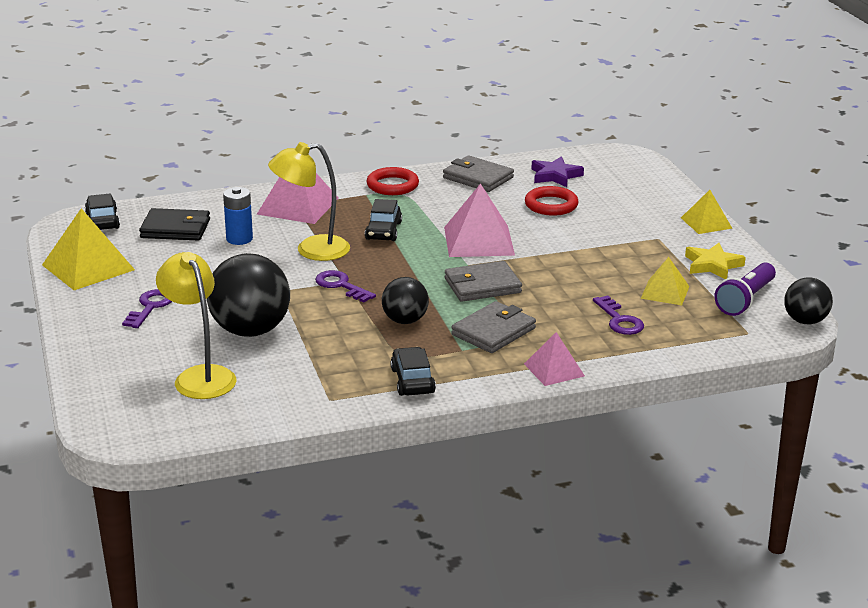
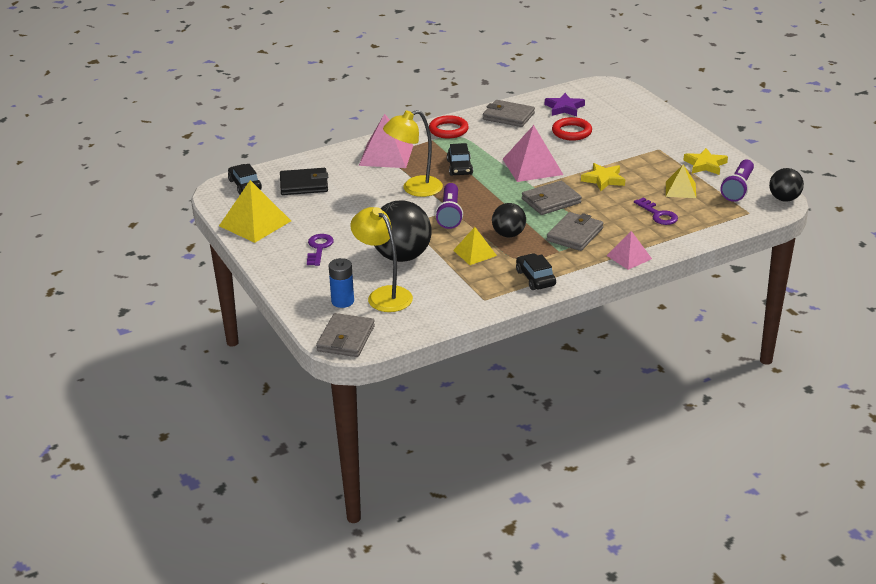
camera: 10 degrees left, 5 degrees up
(120, 425) = (346, 338): none -> grey wallet
(239, 239) = (356, 187): blue battery -> blue battery (342, 301)
(341, 286) = (450, 214): purple key -> purple flashlight
(565, 268) = (603, 180): none -> yellow star
(706, 223) = (687, 133): yellow pyramid -> yellow pyramid (475, 253)

